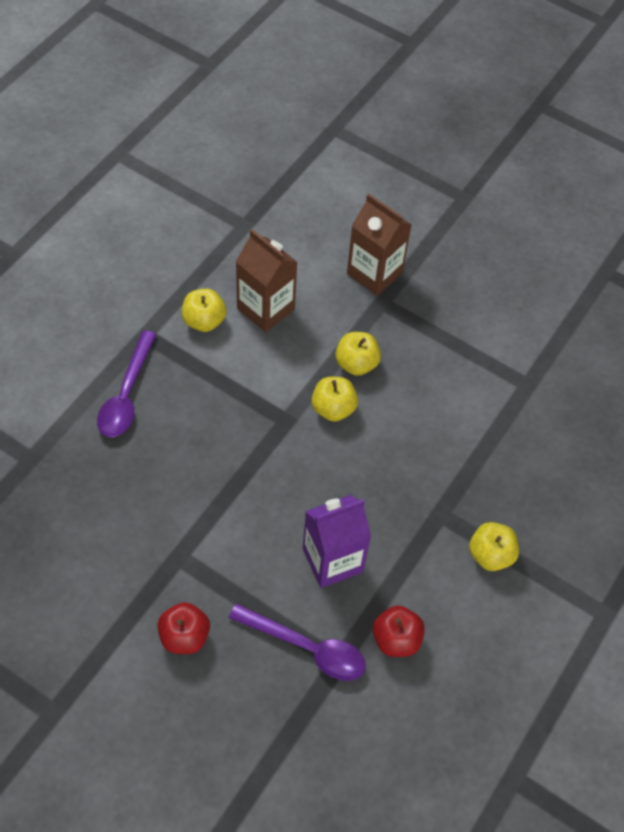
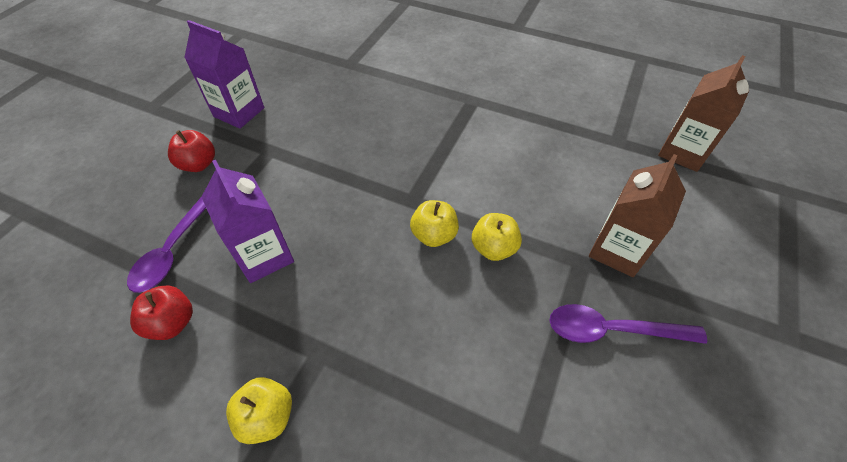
camera: 85 degrees right, 5 degrees down
(97, 595) = (239, 112): none -> purple carton
(126, 394) = (414, 99): purple spoon -> purple spoon (612, 330)
(204, 321) = (500, 131): yellow apple -> none
(265, 308) = (531, 169): brown carton -> brown carton (682, 152)

